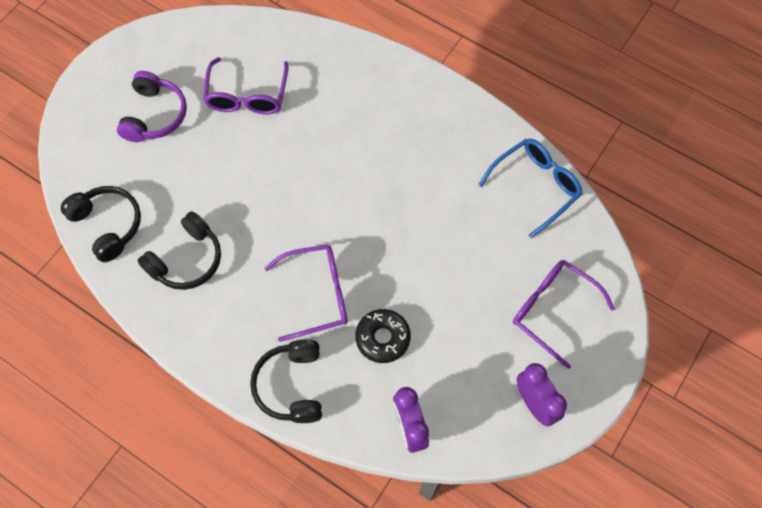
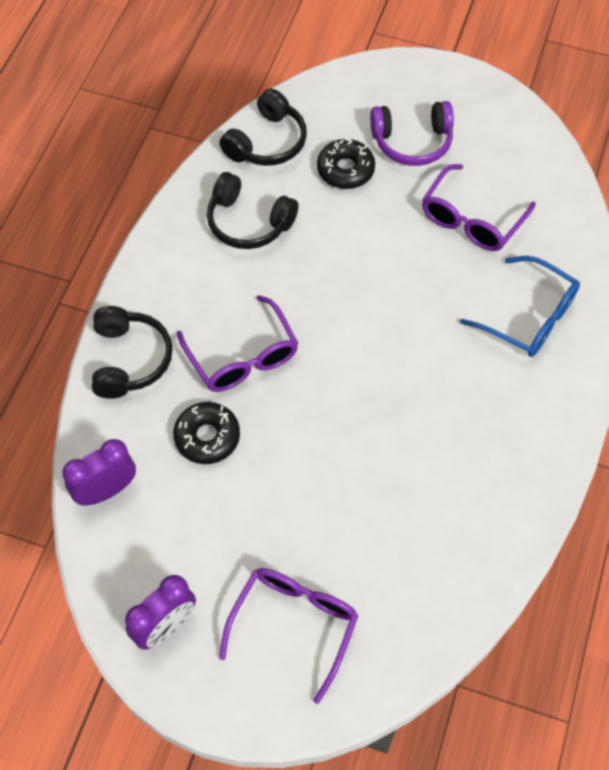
camera: 75 degrees right, 5 degrees down
(162, 172) = (345, 170): none -> black donut
(247, 96) = (471, 220): purple glasses -> purple glasses turned 45 degrees counterclockwise
(291, 385) = (129, 359): black headphones -> black headphones turned 105 degrees clockwise
(536, 186) = (466, 570): blue glasses -> blue glasses (529, 317)

